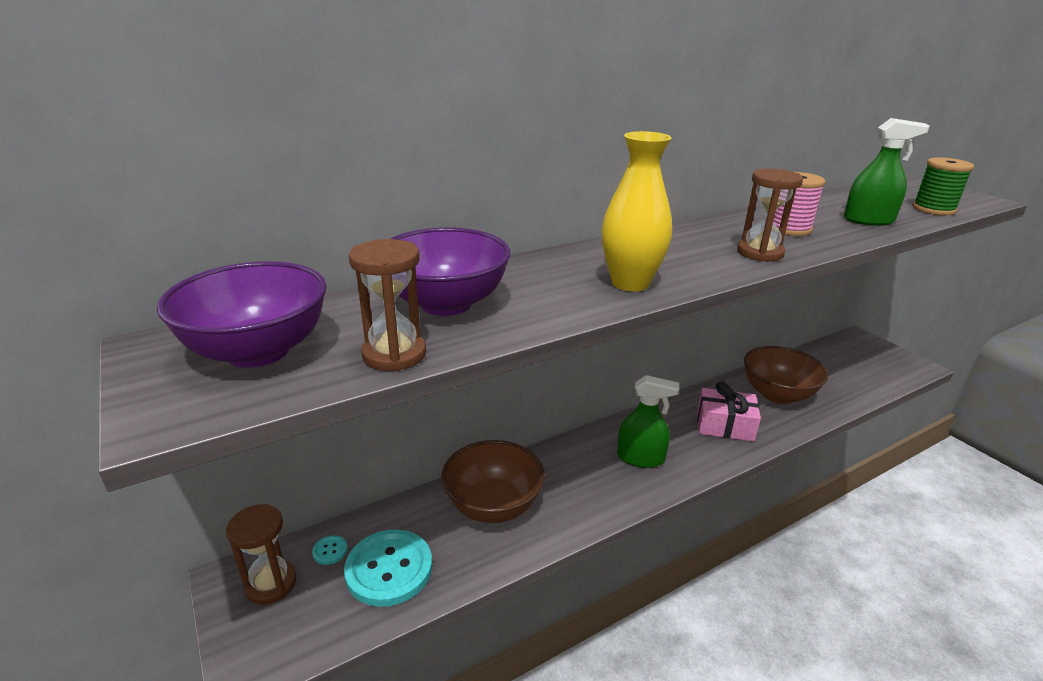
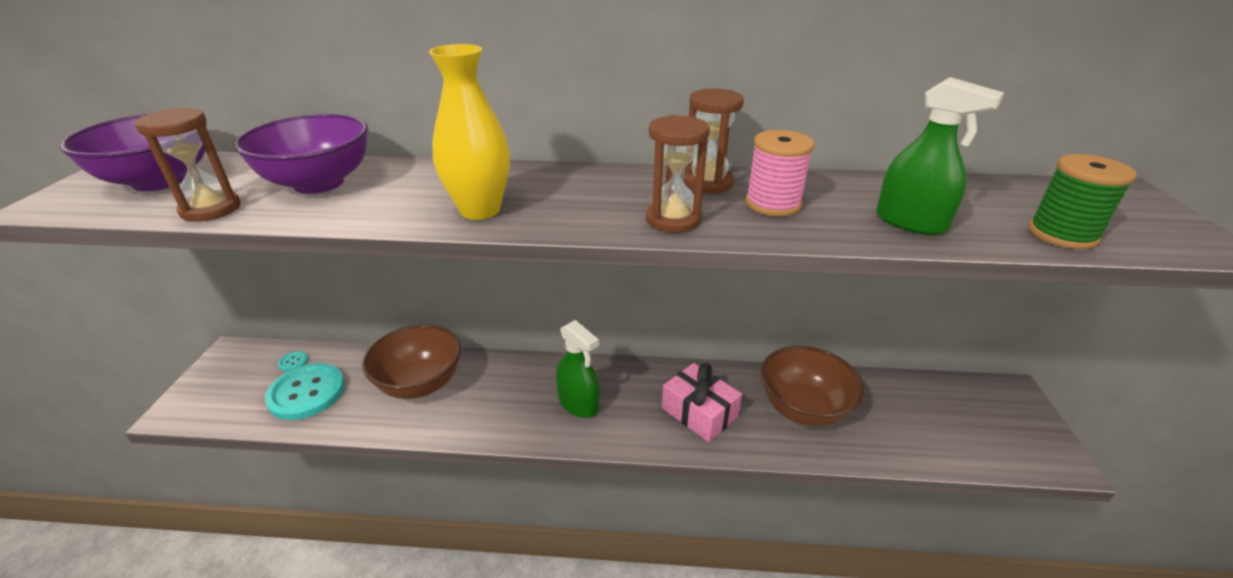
camera: 35 degrees right, 5 degrees up
(271, 584) = (242, 366): brown hourglass -> brown hourglass (708, 183)

